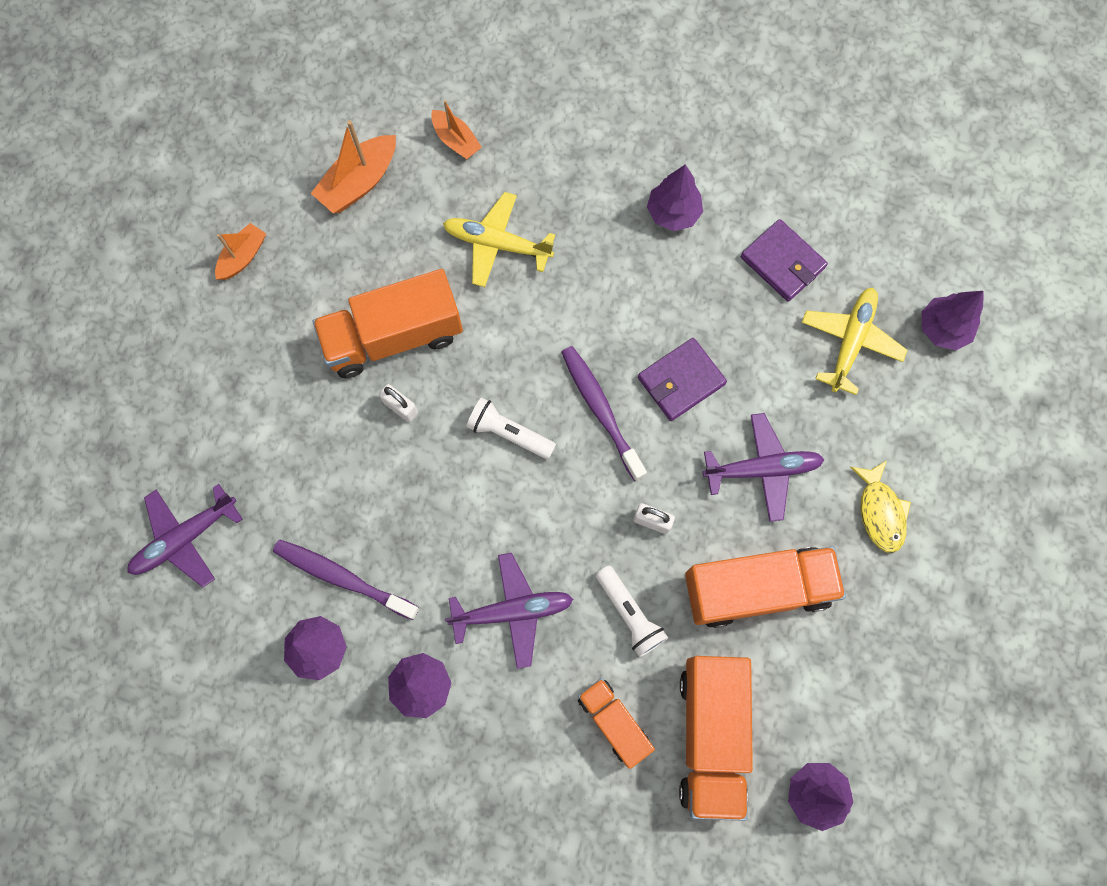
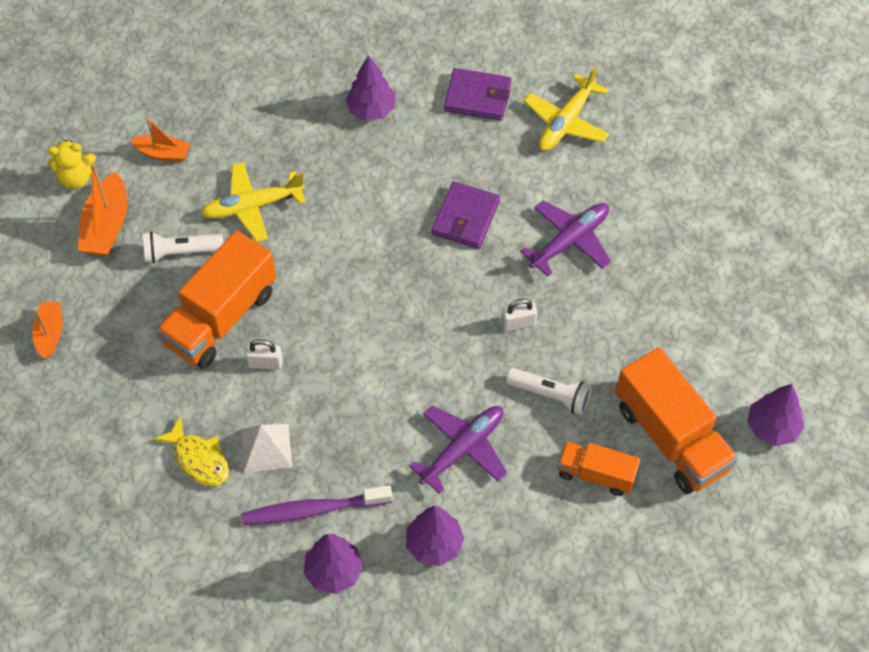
camera: 35 degrees left, 15 degrees down
(185, 538) = (161, 563): purple plane -> none
(344, 490) = (266, 448): none -> white pyramid
(365, 118) = (76, 178): none -> yellow teddy bear
(509, 433) = (364, 330): white flashlight -> white flashlight (180, 252)
(601, 411) = (422, 273): purple toothbrush -> none
(757, 589) = (628, 321): orange truck -> none
(850, 342) = (566, 121): yellow plane -> yellow plane turned 135 degrees counterclockwise
(880, 512) = (673, 218): yellow fish -> yellow fish (199, 459)
(942, 329) = (623, 76): purple tree -> none

